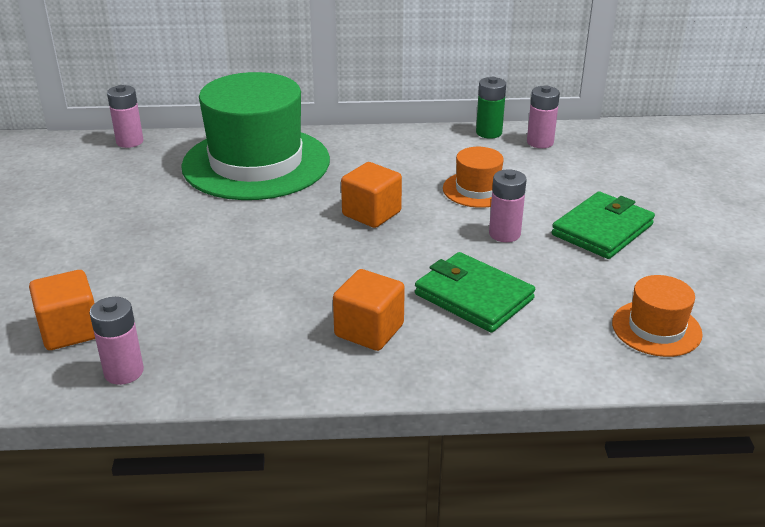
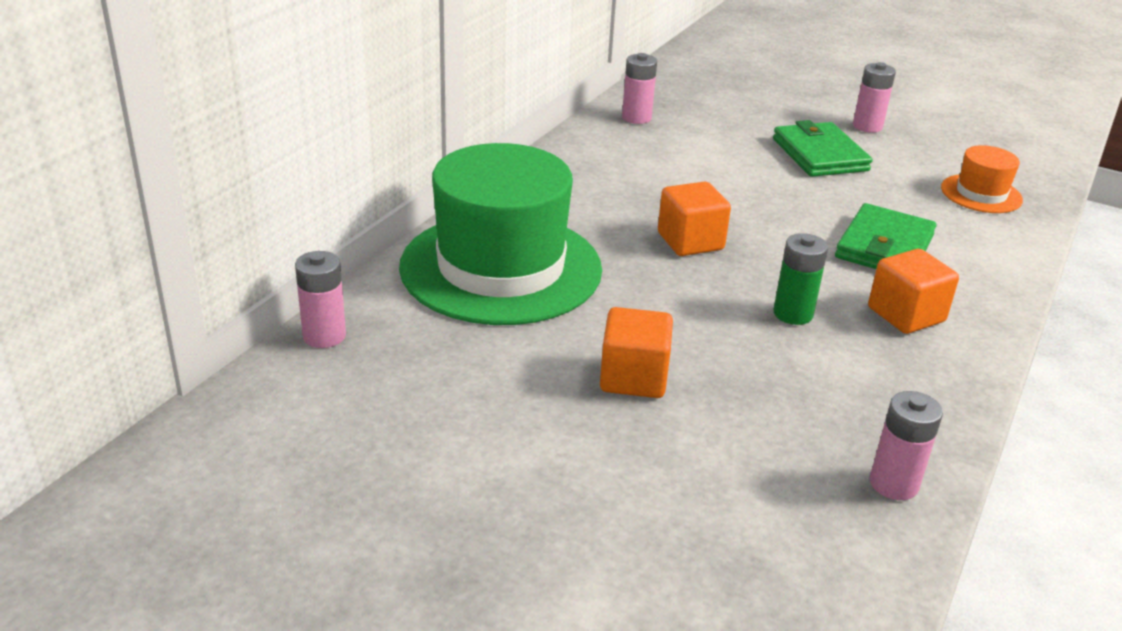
camera: 60 degrees left, 0 degrees up
(70, 330) = (783, 504): orange cube -> orange cube (633, 378)
(474, 297) = (884, 246): green wallet -> green wallet turned 45 degrees counterclockwise
(477, 189) = (696, 176): orange hat -> none
(489, 133) = (588, 130): green battery -> green battery (793, 314)
(504, 234) = (790, 195): pink battery -> pink battery (867, 126)

